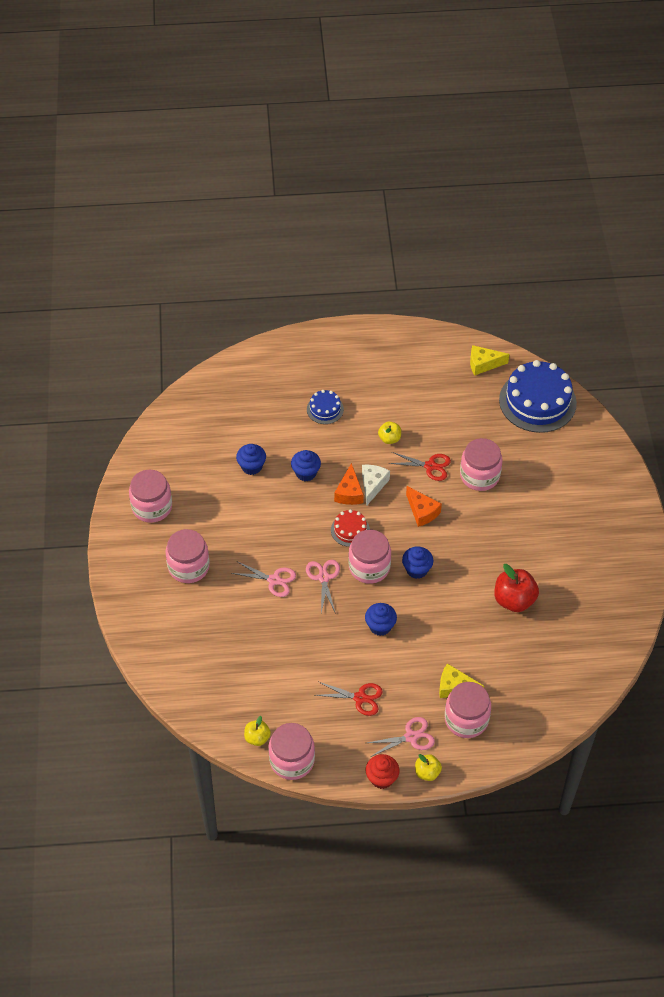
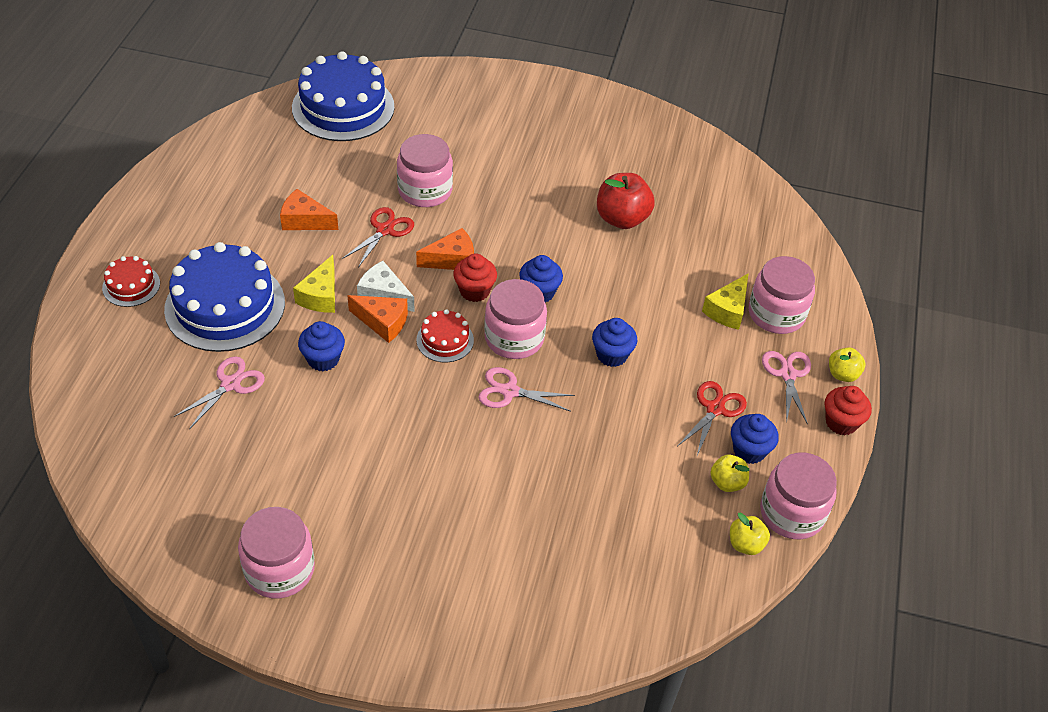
camera: 75 degrees left, 5 degrees down
(188, 567) = (418, 549): pink jar -> none
(251, 466) = (276, 418): blue cupcake -> blue cupcake (749, 450)
(274, 580) = (489, 449): pink scissors -> pink scissors (230, 384)
(319, 359) = (131, 285): none -> red cake
(325, 409) = (225, 306): blue cake -> blue cake, size x2.09
(389, 438) = (317, 255): yellow apple -> yellow apple (727, 482)
(400, 533) = (474, 291): none -> red cupcake
(416, 421) = (305, 220): none -> orange cheese
(483, 364) = (255, 133): yellow cheese -> yellow cheese (321, 296)

